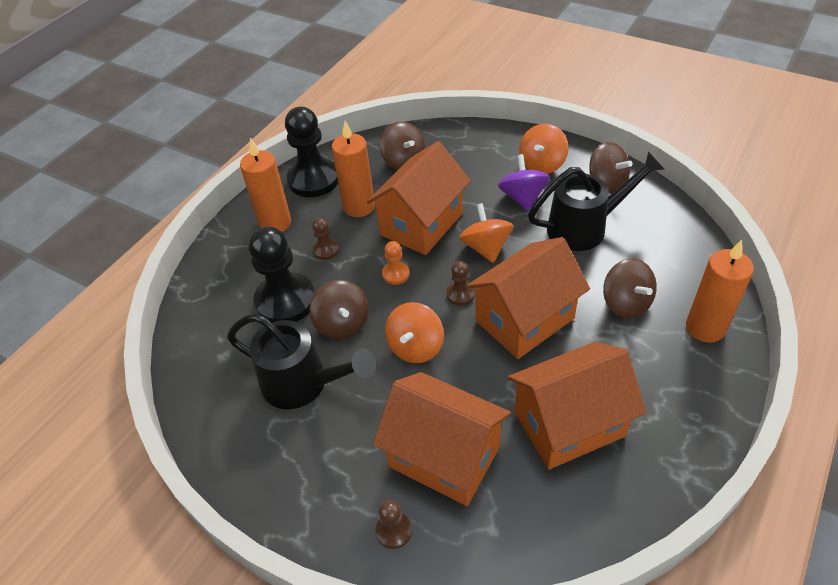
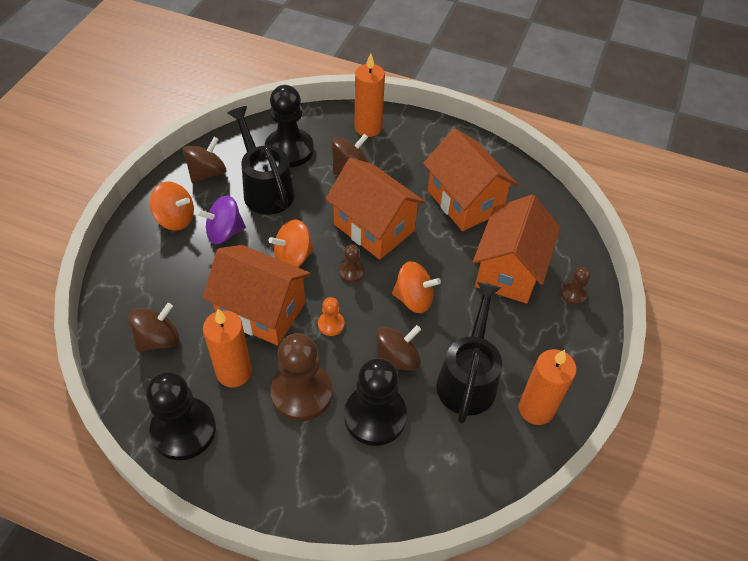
camera: 105 degrees left, 5 degrees up
(275, 223) = (260, 455): orange candle -> orange candle (536, 409)
(326, 250) = (301, 393): brown pawn -> brown pawn, size x2.16
(651, 248) = (289, 149): none -> black pawn

